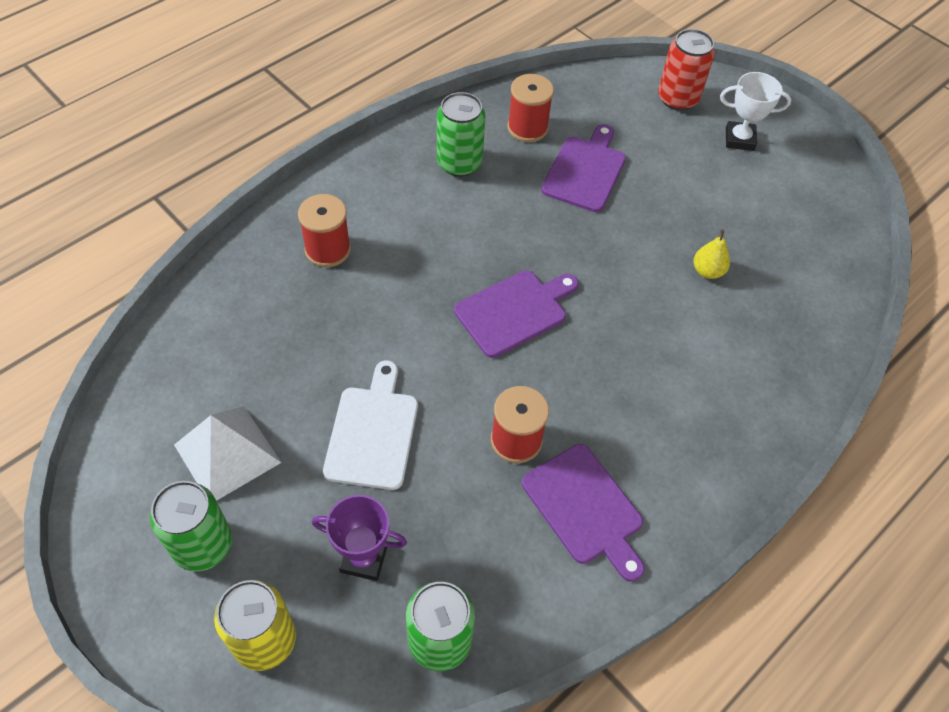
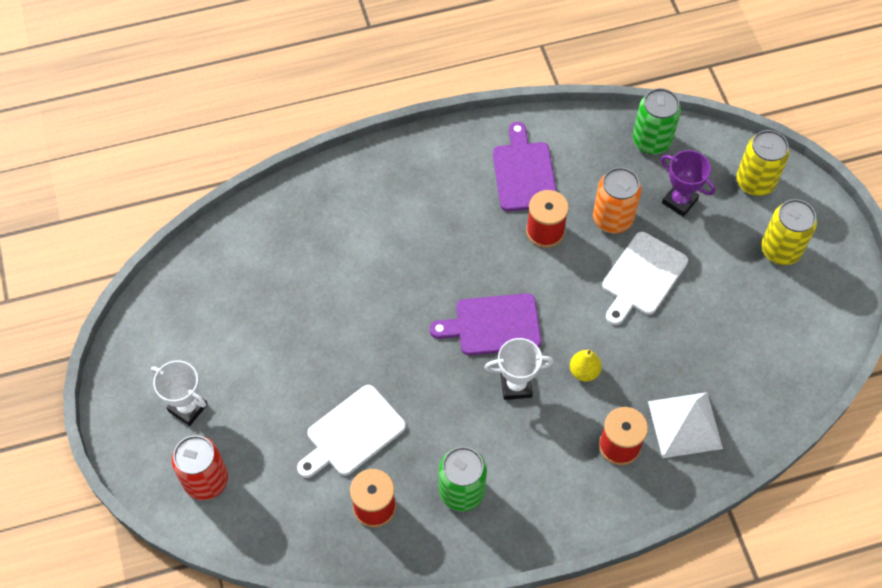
camera: 150 degrees left, 5 degrees up
(203, 545) = (780, 250): green can -> yellow can
(227, 453) = (750, 303): white pyramid -> white pyramid (685, 424)
(441, 493) = (612, 219): none -> orange can
(458, 264) = (516, 386): none -> white trophy
(585, 171) = (352, 433): purple cutting board -> white cutting board
(707, 271) = (319, 295): yellow pear -> yellow pear (584, 371)

